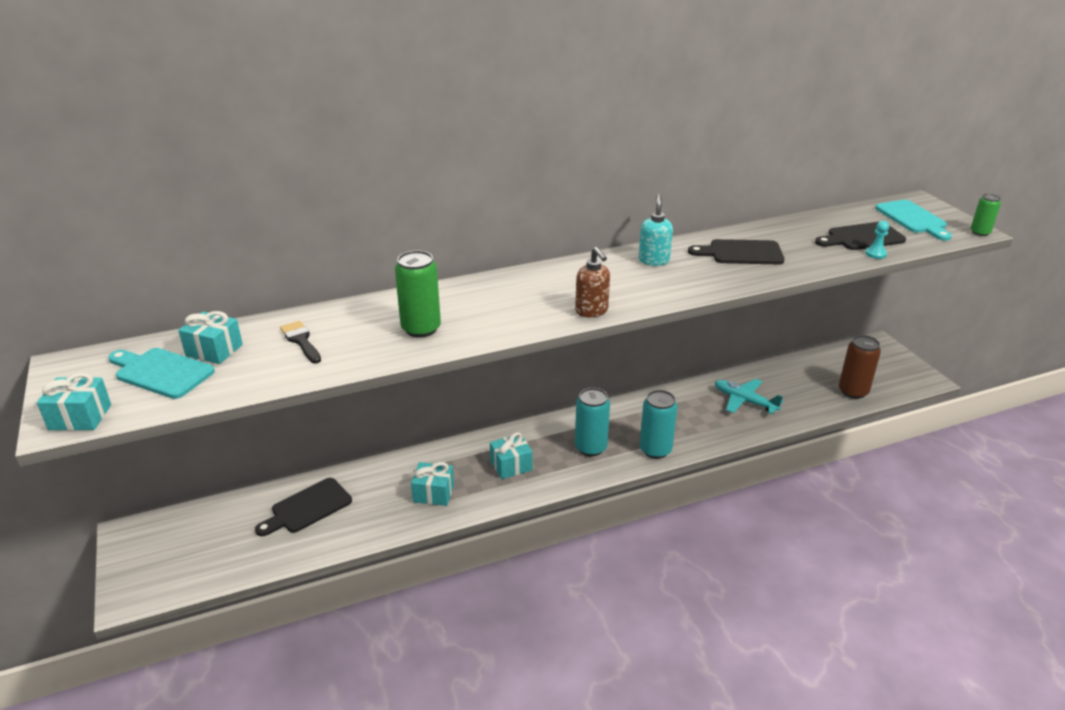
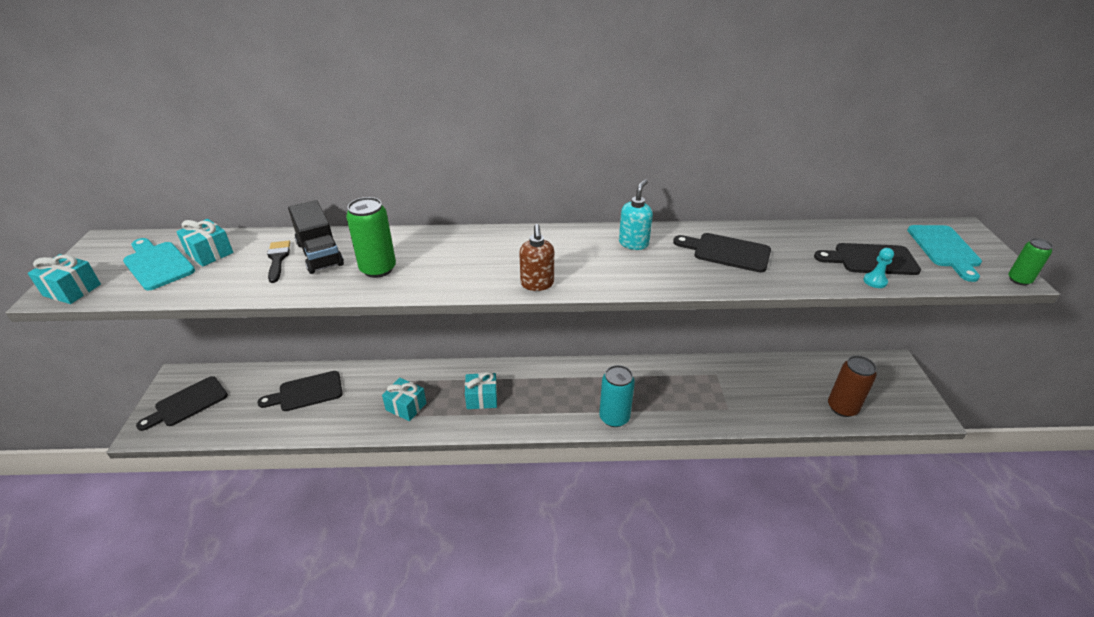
camera: 20 degrees right, 5 degrees up
(164, 555) = (187, 403): none -> black cutting board
(344, 327) = (320, 254): none -> black truck
(590, 447) = (558, 400): turquoise can -> none
(745, 401) = (725, 390): turquoise plane -> none

